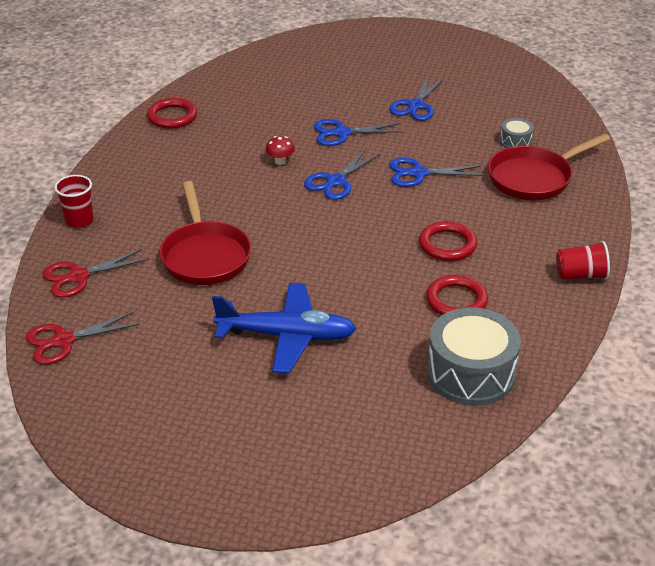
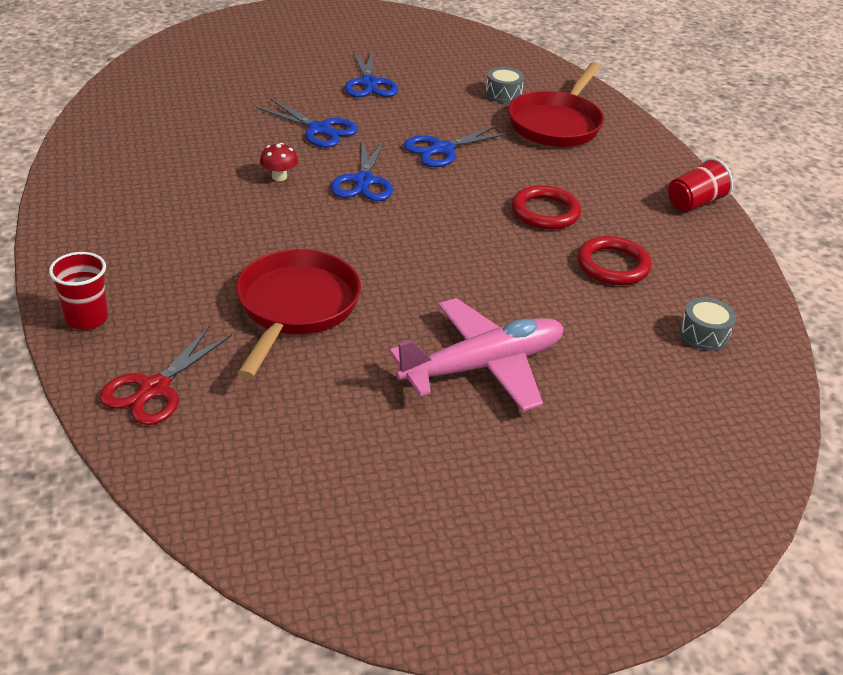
camera: 35 degrees left, 0 degrees up
(64, 341) = (214, 479): red scissors -> none
(172, 116) = (95, 161): red ring -> none
(205, 255) = (295, 308): red pan -> red pan turned 120 degrees counterclockwise
(287, 336) = (483, 366): blue plane -> pink plane
(342, 133) = (319, 129): blue scissors -> blue scissors turned 105 degrees counterclockwise
(471, 373) = (704, 334): grey drum -> grey drum, size x0.46

